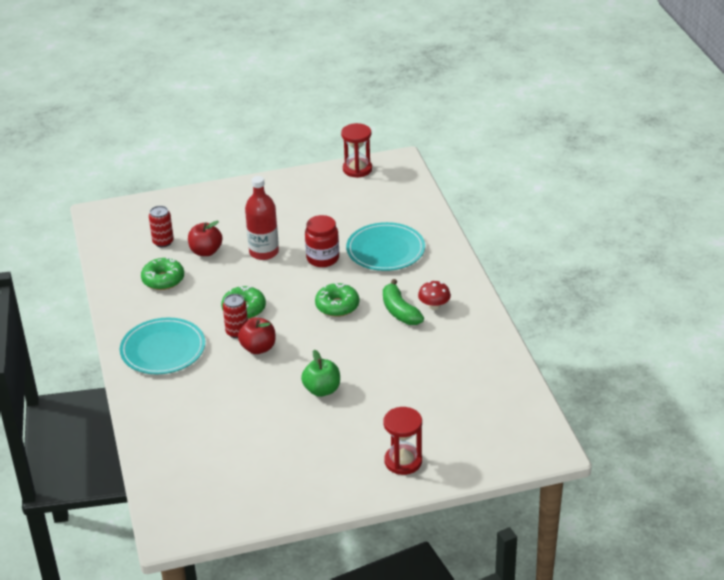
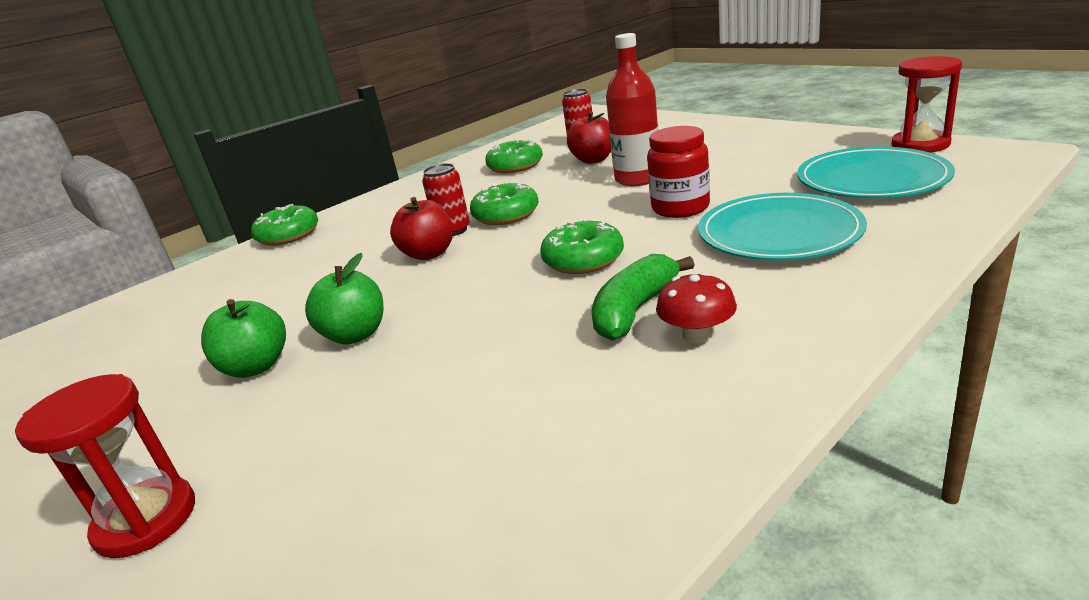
camera: 65 degrees right, 10 degrees down
(137, 396) = (288, 235): none -> green donut
(163, 349) = (386, 213): turquoise plate -> turquoise plate (871, 179)
(314, 425) = (256, 367): none -> green apple

